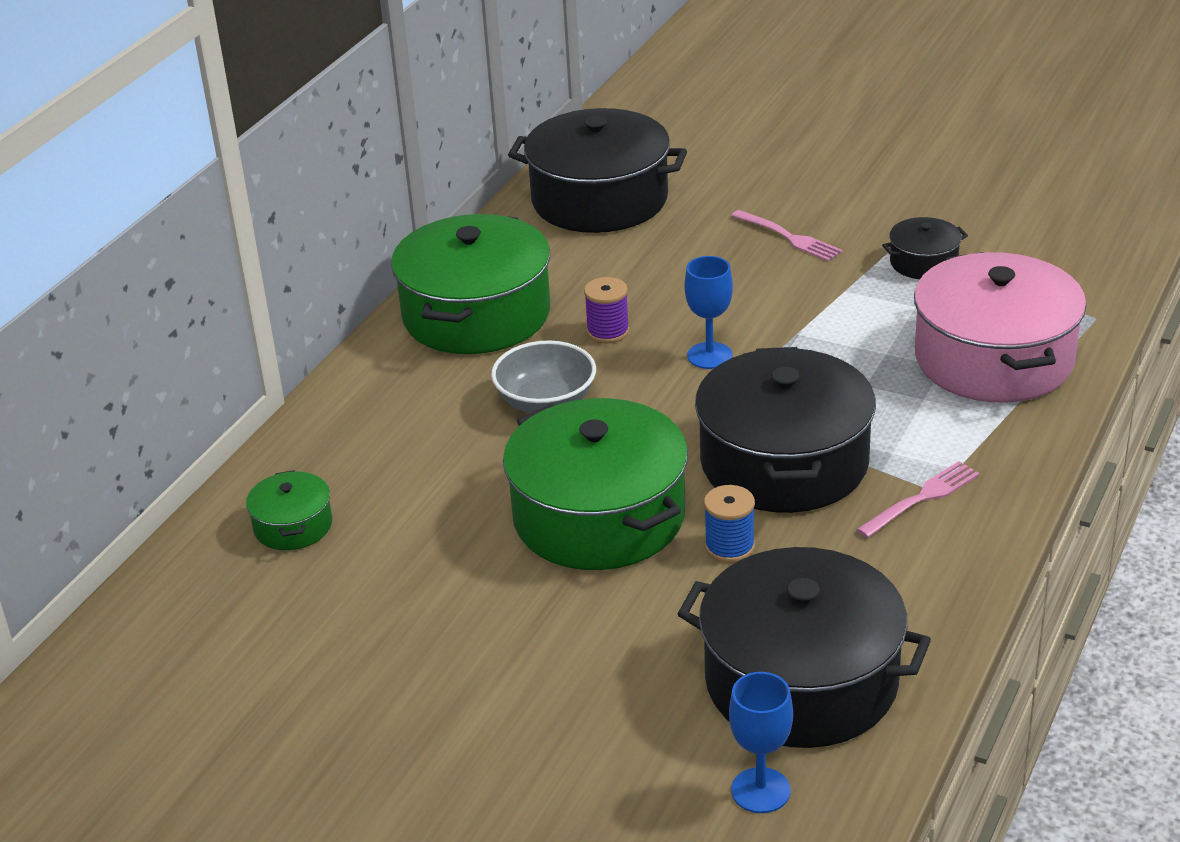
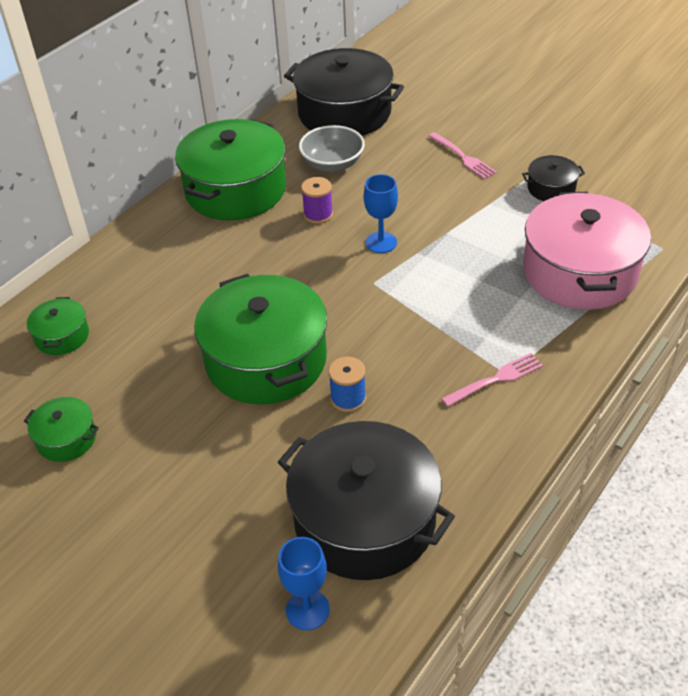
camera: 10 degrees right, 10 degrees up
(351, 647) = (66, 438): none -> green pot
(546, 402) = (259, 263): grey bowl -> grey bowl (332, 164)
(784, 462) = (407, 335): black pot -> none

